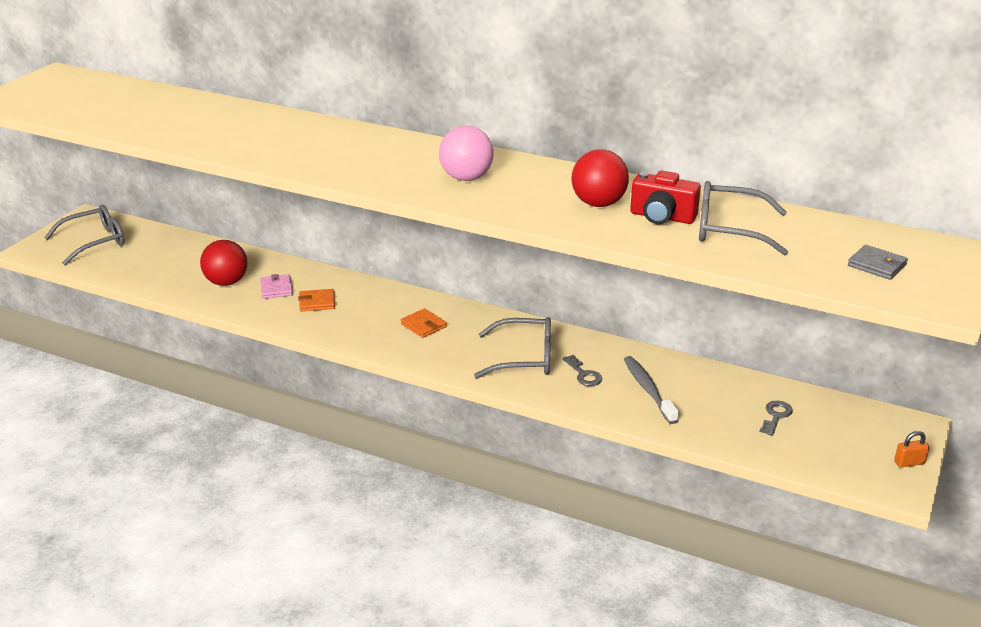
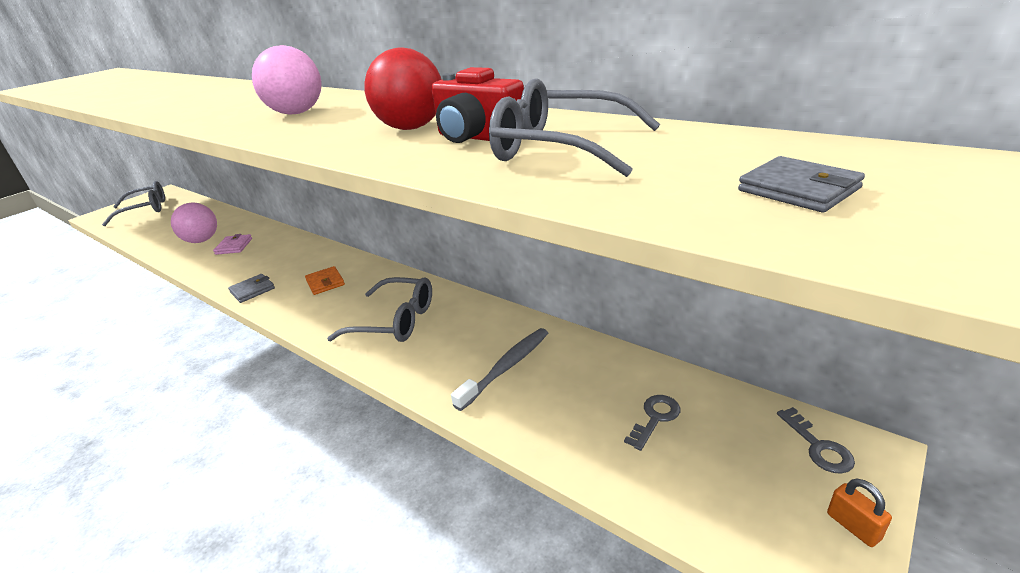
camera: 15 degrees right, 0 degrees up
(226, 282) = (202, 240): red ball -> pink ball
(317, 302) = (254, 259): orange wallet -> none
(349, 335) = (252, 290): none -> grey wallet
(584, 374) = (444, 343): grey key -> grey key (818, 446)
(648, 389) = (506, 367): grey toothbrush -> grey toothbrush turned 45 degrees clockwise
(909, 463) = (853, 526): orange padlock -> orange padlock turned 60 degrees clockwise

